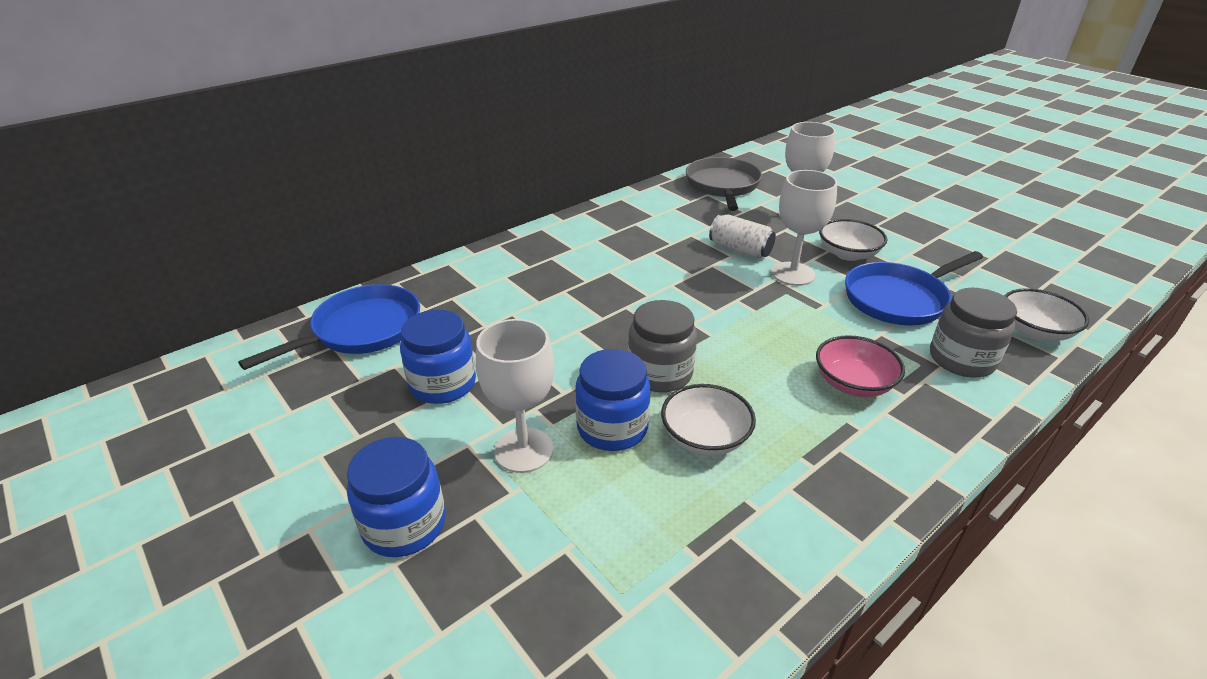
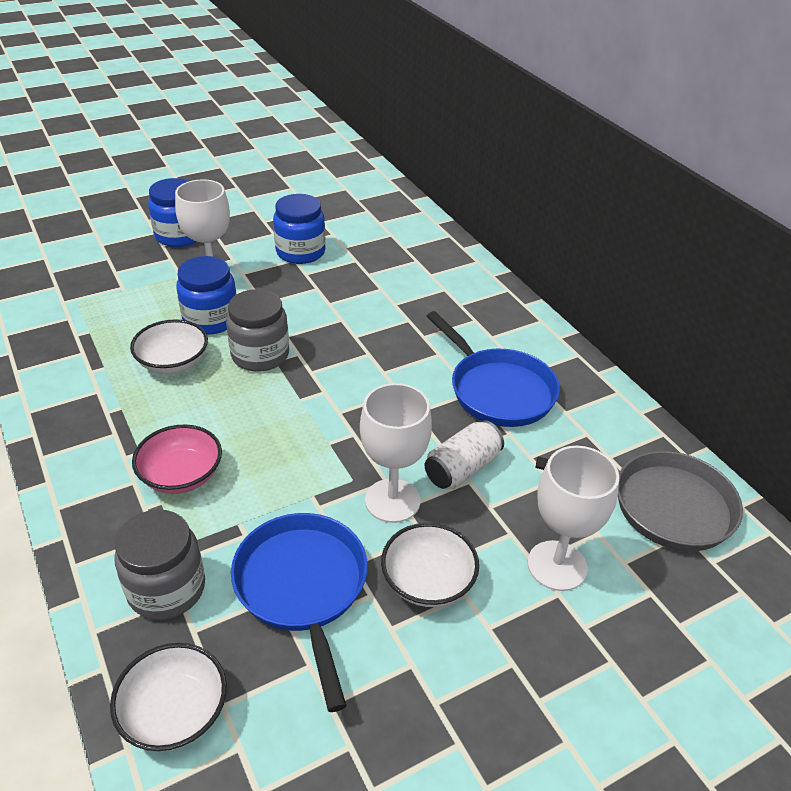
camera: 100 degrees right, 5 degrees up
(361, 330) = (383, 221): blue pan -> blue pan (497, 390)

